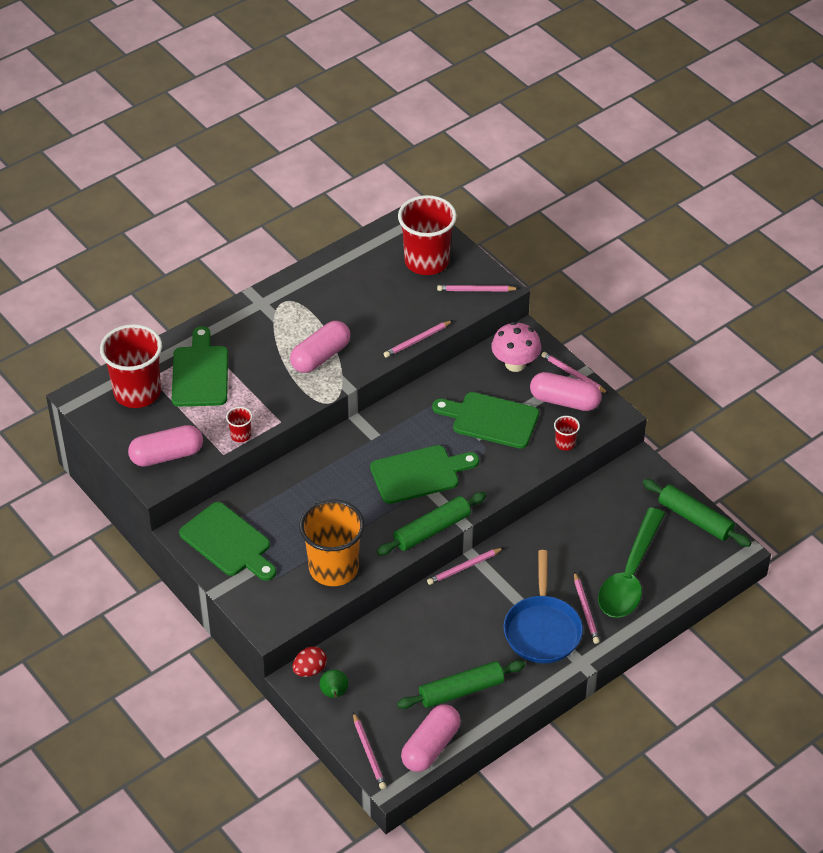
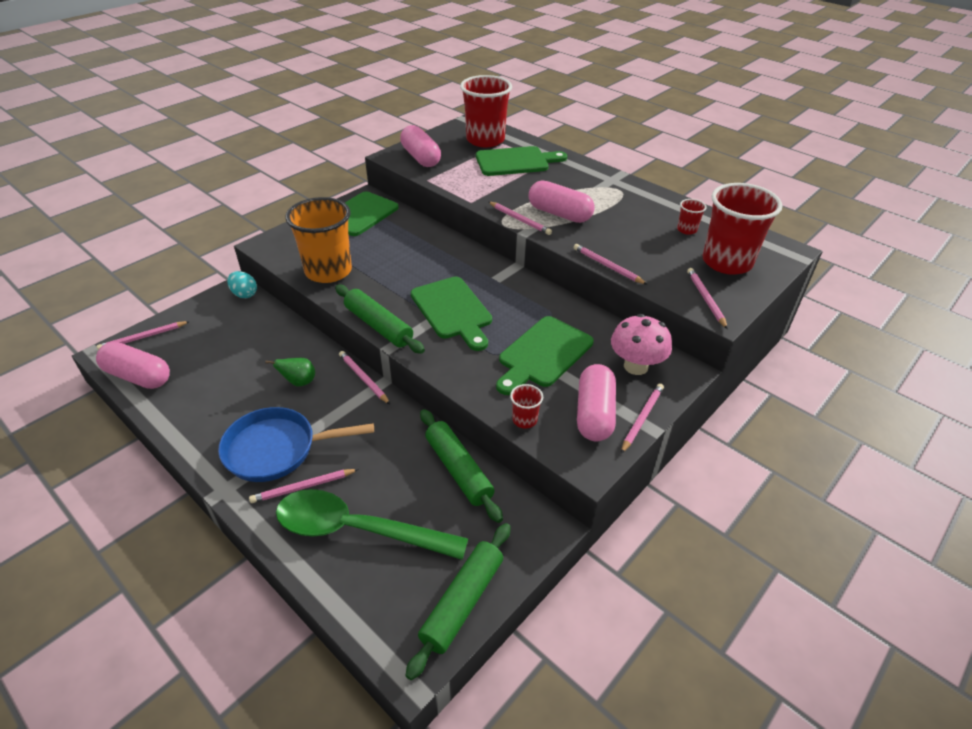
camera: 80 degrees right, 5 degrees down
(240, 435) = (450, 185): red cup -> red cup (687, 230)
(310, 670) = (244, 294): red egg -> turquoise egg
(325, 388) = (519, 220): none -> pink pencil
(334, 694) = (215, 310): green pear -> green pear (299, 382)
(461, 690) = (203, 391): green rolling pin -> green rolling pin (458, 470)
(491, 420) = (543, 354): green cutting board -> green cutting board turned 150 degrees counterclockwise

